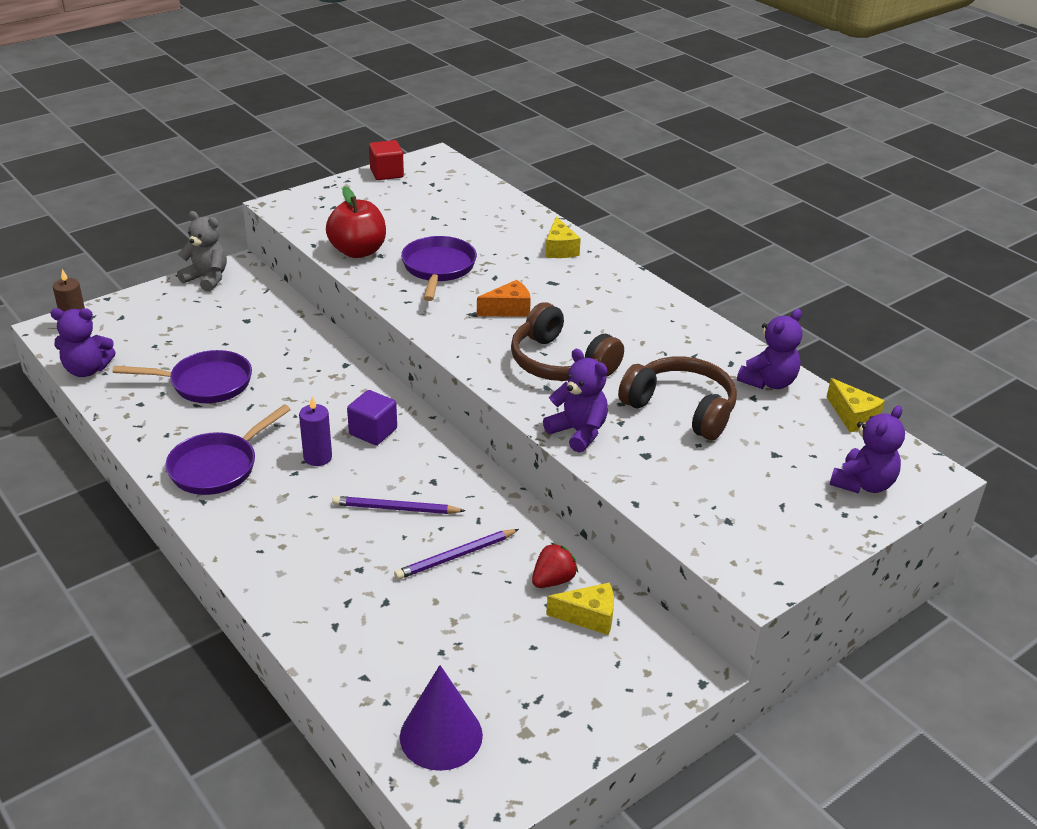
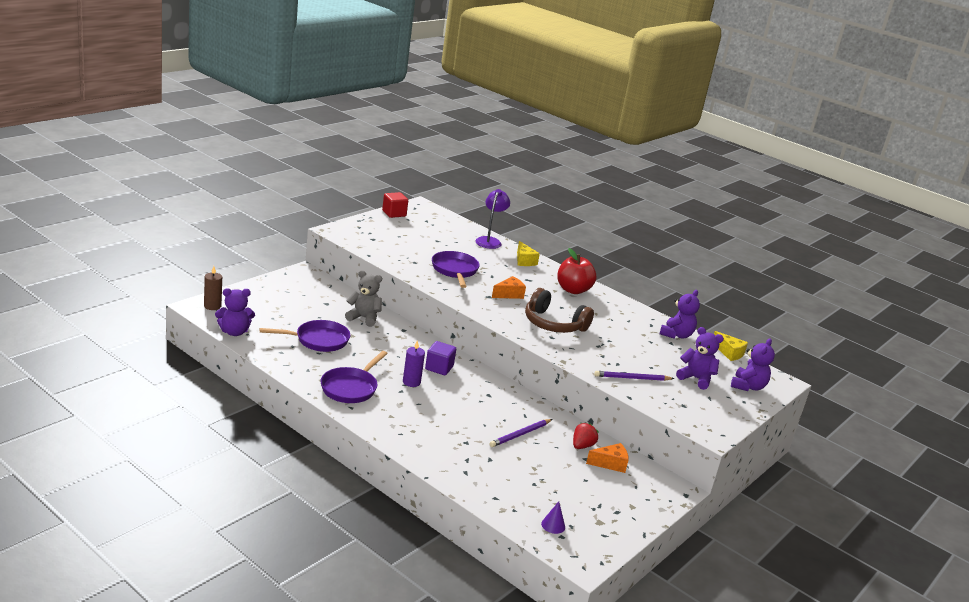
camera: 15 degrees left, 10 degrees down
(207, 279) = (287, 278): grey teddy bear -> grey teddy bear (364, 318)
(358, 251) = (399, 259): red apple -> red apple (573, 290)
(395, 509) = (473, 410): purple pencil -> purple pencil (632, 378)
(441, 735) = (553, 525): purple cone -> purple cone, size x0.49
(518, 215) = (489, 241): none -> purple lamp
(578, 432) = (581, 361): purple teddy bear -> purple teddy bear (696, 379)
(589, 617) = (610, 464): yellow cheese -> orange cheese
(681, 409) = (633, 349): brown headphones -> none

